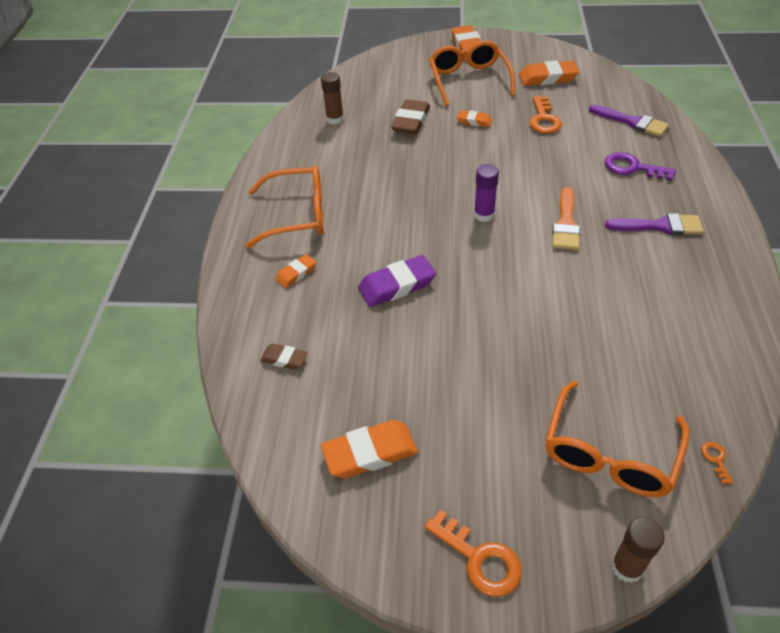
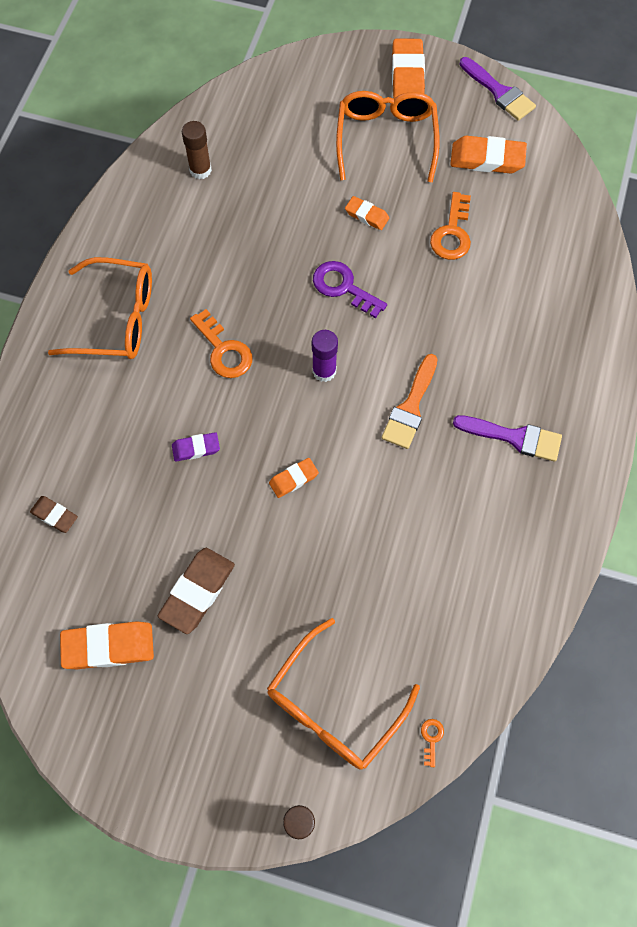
camera: 10 degrees right, 20 degrees up
(296, 273) = (94, 404): orange eraser -> orange eraser (293, 479)
(397, 285) = (196, 448): purple eraser -> purple eraser, size x0.57
(411, 121) = (290, 197): brown eraser -> brown eraser (197, 592)
(479, 559) = (174, 780): orange key -> orange key (224, 350)
(632, 122) = (557, 265): purple brush -> purple brush (499, 92)
(632, 168) = (523, 340): purple key -> purple key (343, 287)

